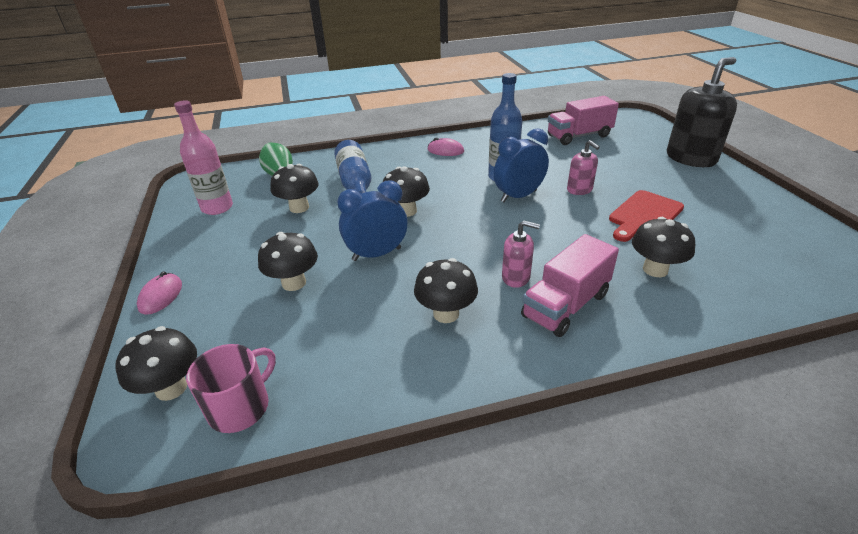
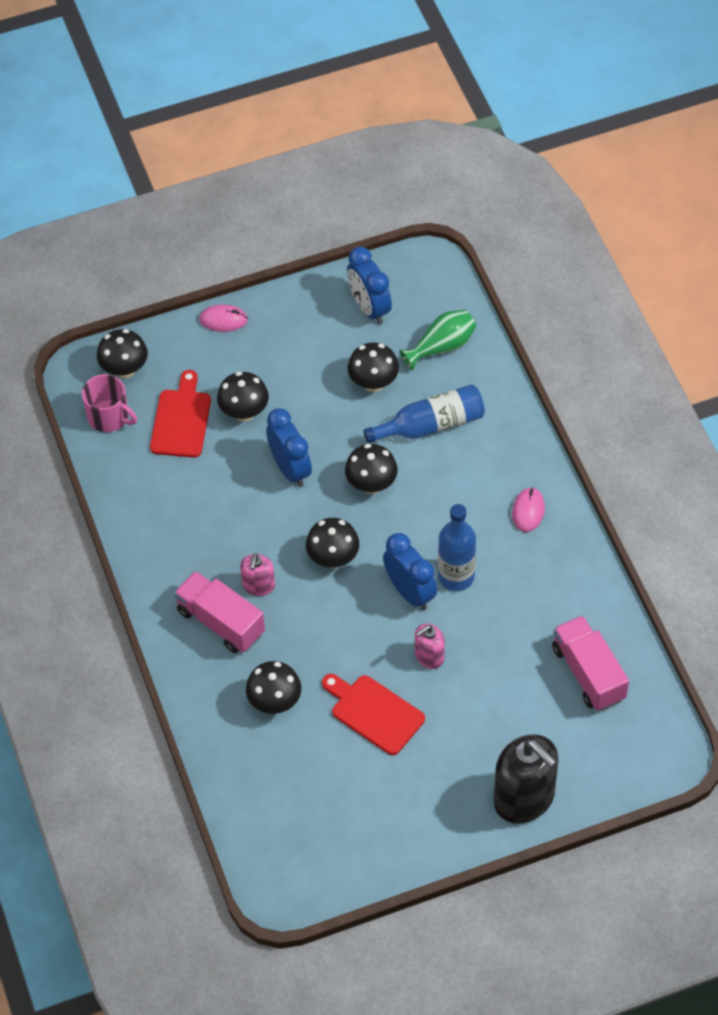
camera: 85 degrees right, 20 degrees up
(217, 208) = (369, 308): pink bottle -> blue clock
(281, 333) = (181, 420): none -> red cutting board
(446, 314) = (207, 532): black mushroom -> black mushroom (333, 558)

